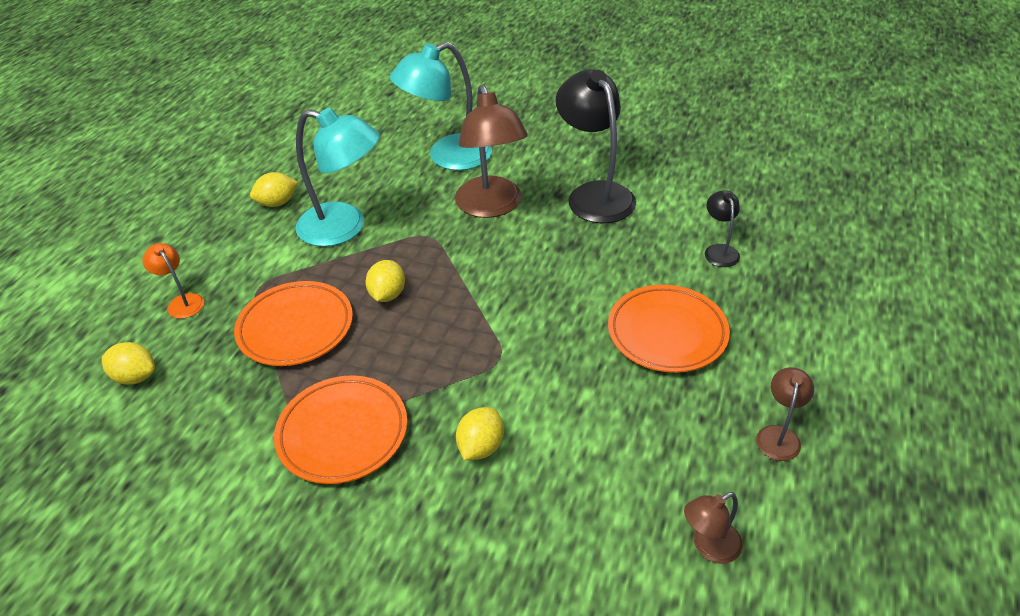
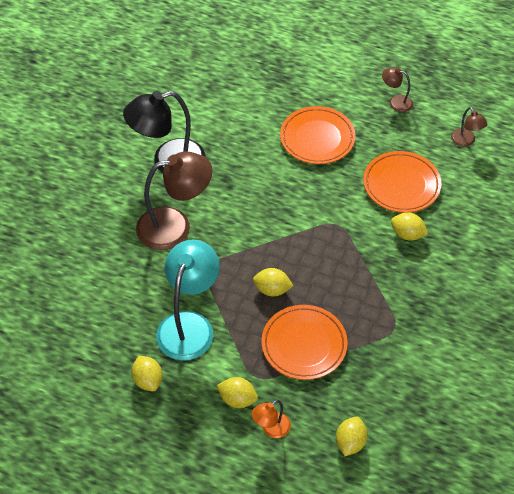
camera: 90 degrees left, 10 degrees up
(232, 272) = (237, 399): none -> yellow lemon
(343, 433) = (399, 306): orange plate -> orange plate (401, 185)
(448, 157) = (100, 256): turquoise lamp -> none
(719, 250) = (241, 102): black lamp -> none

